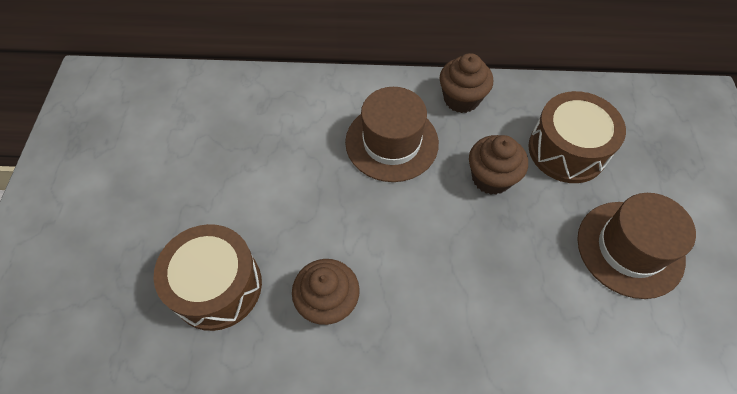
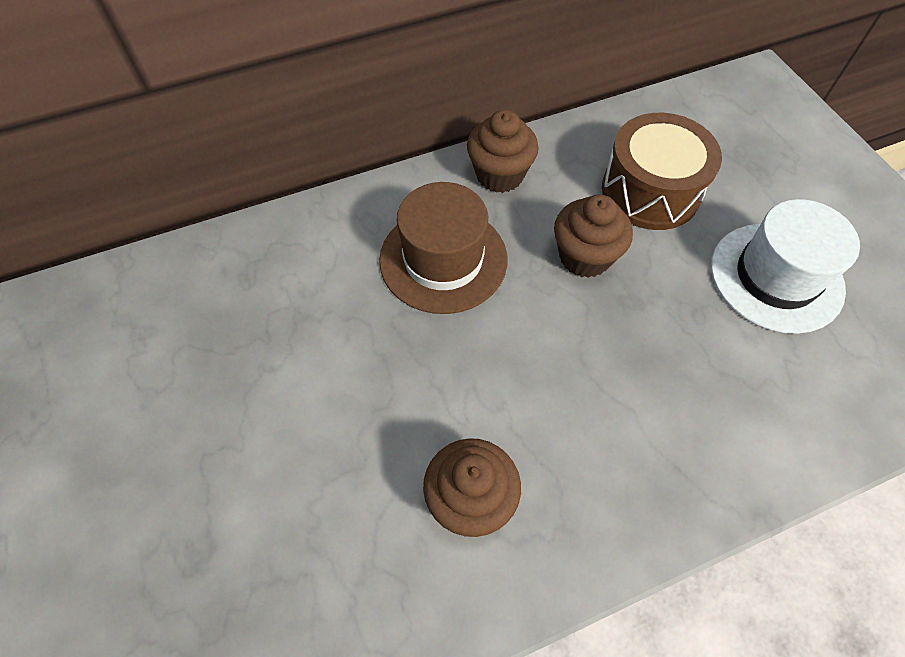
camera: 25 degrees left, 0 degrees up
(217, 286) = (308, 548): brown drum -> none
(630, 248) = (776, 277): brown hat -> white hat

